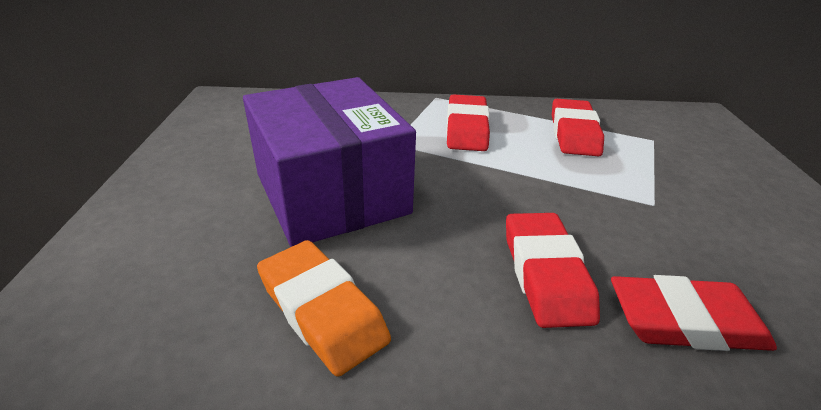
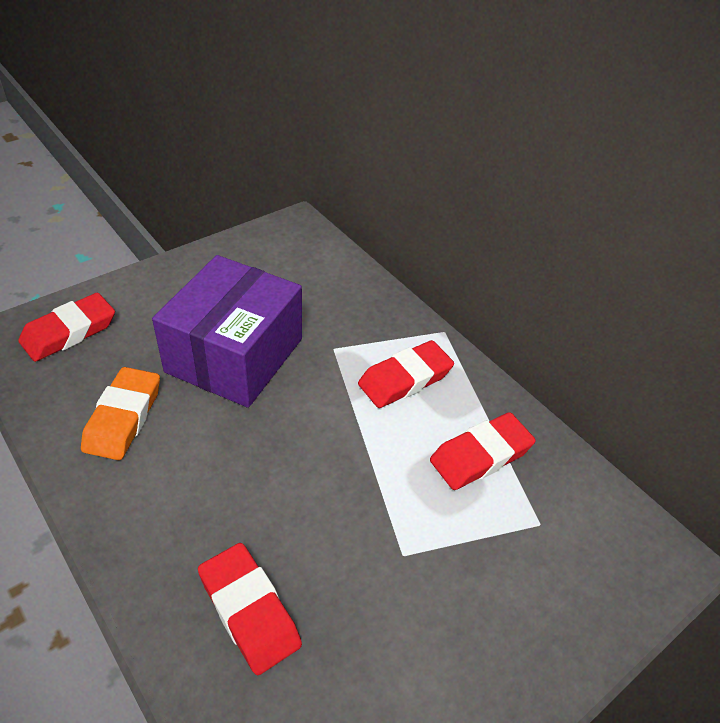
camera: 50 degrees right, 10 degrees up
(545, 274) = (240, 511): red eraser -> red eraser (69, 332)

